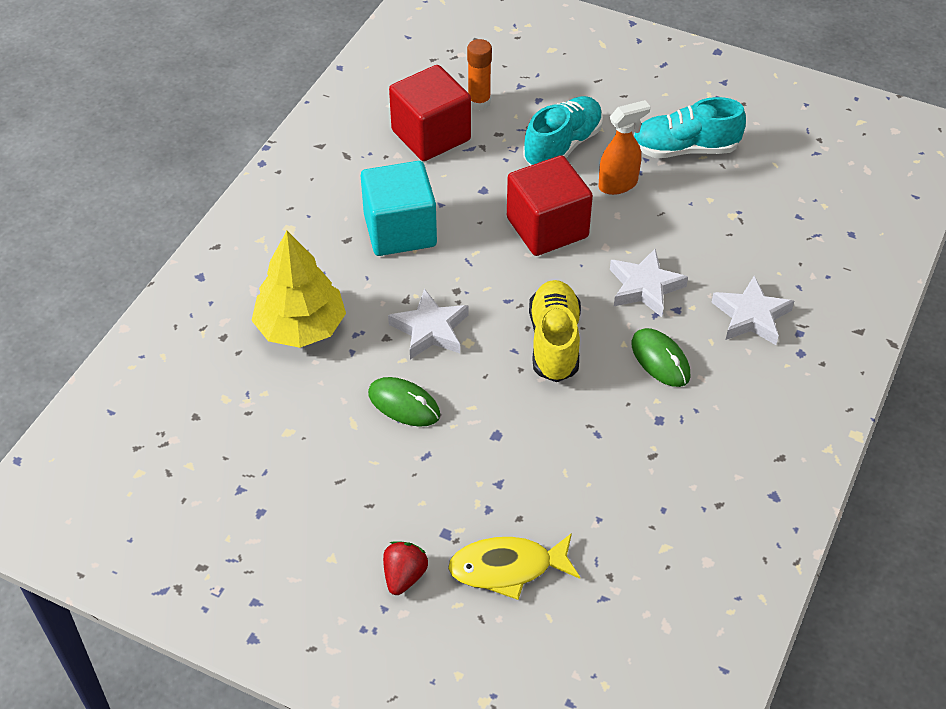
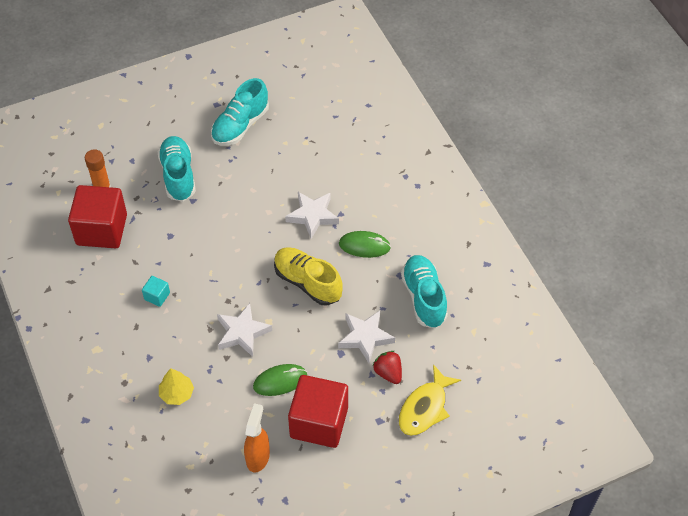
camera: 50 degrees left, 5 degrees up
(301, 327) = (176, 393): yellow tree -> yellow tree, size x0.53
(400, 230) = (157, 296): turquoise cube -> turquoise cube, size x0.43
(404, 576) = (388, 458): red strawberry -> red strawberry (388, 373)
(547, 228) = (228, 227): red cube -> red cube (319, 422)
(618, 184) = (233, 173): orange spray bottle -> orange spray bottle (258, 457)
(655, 464) = (424, 298): none -> turquoise shoe
(751, 316) = (376, 187): white star -> white star (365, 337)

